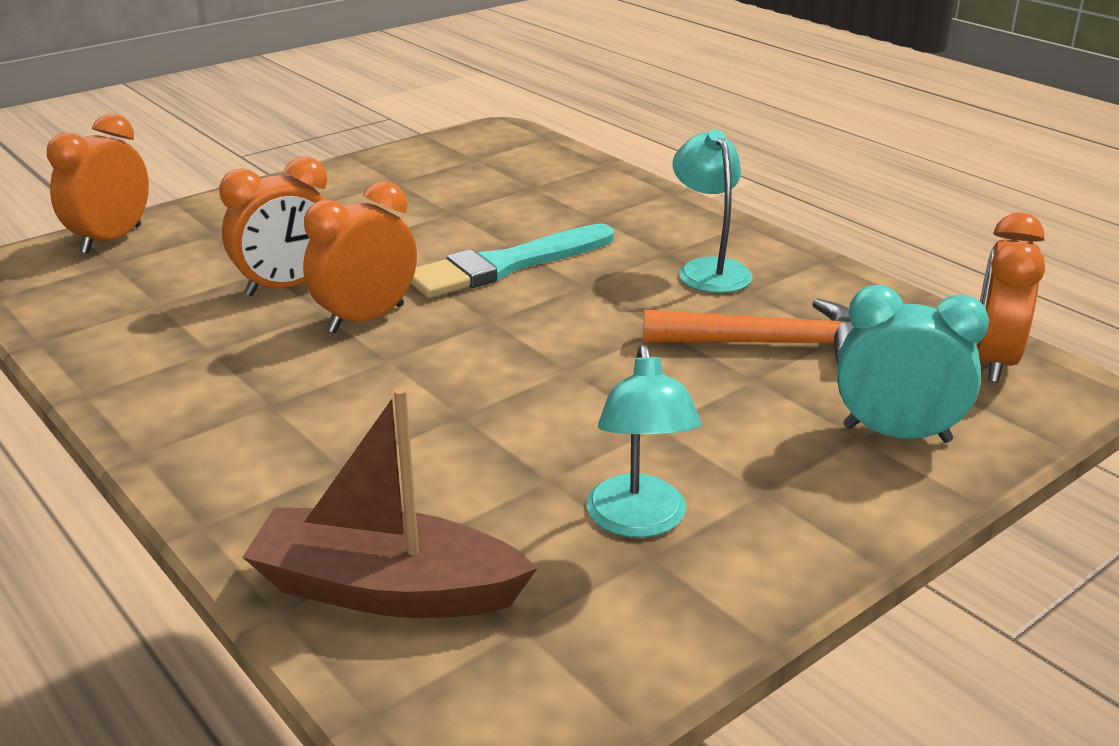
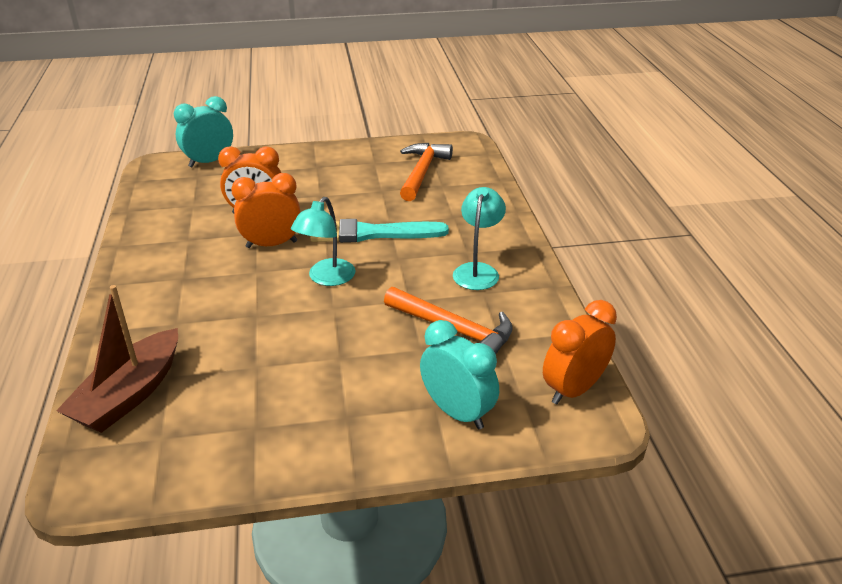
camera: 30 degrees right, 5 degrees up
(111, 239) = (209, 162): orange clock -> turquoise clock
(387, 589) = (130, 394): brown boat -> brown boat turned 105 degrees counterclockwise
(483, 177) = (422, 172): none -> orange hammer
(639, 521) = (269, 407): turquoise lamp -> turquoise lamp (326, 278)

